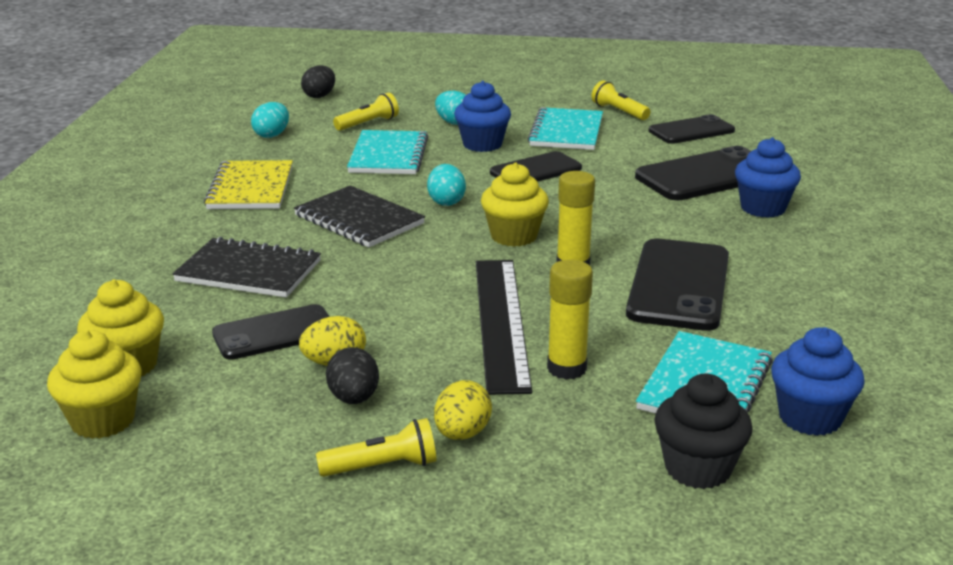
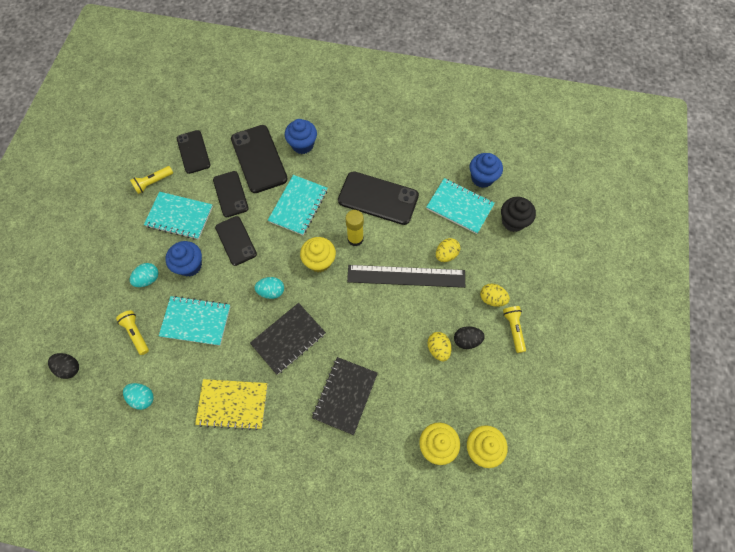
camera: 85 degrees left, 40 degrees up
(274, 333) = (410, 377): black phone -> black phone (230, 194)
(566, 368) = (446, 254): yellow glue stick -> yellow egg
(625, 212) = (298, 206): none -> turquoise notebook

